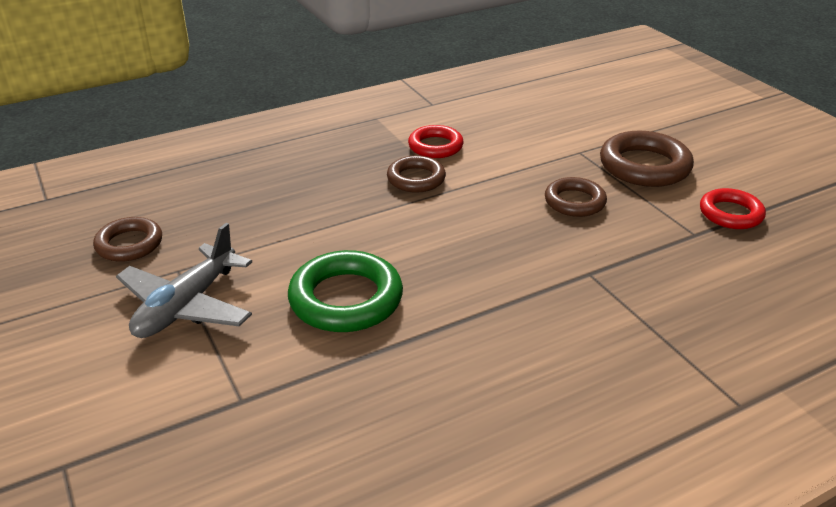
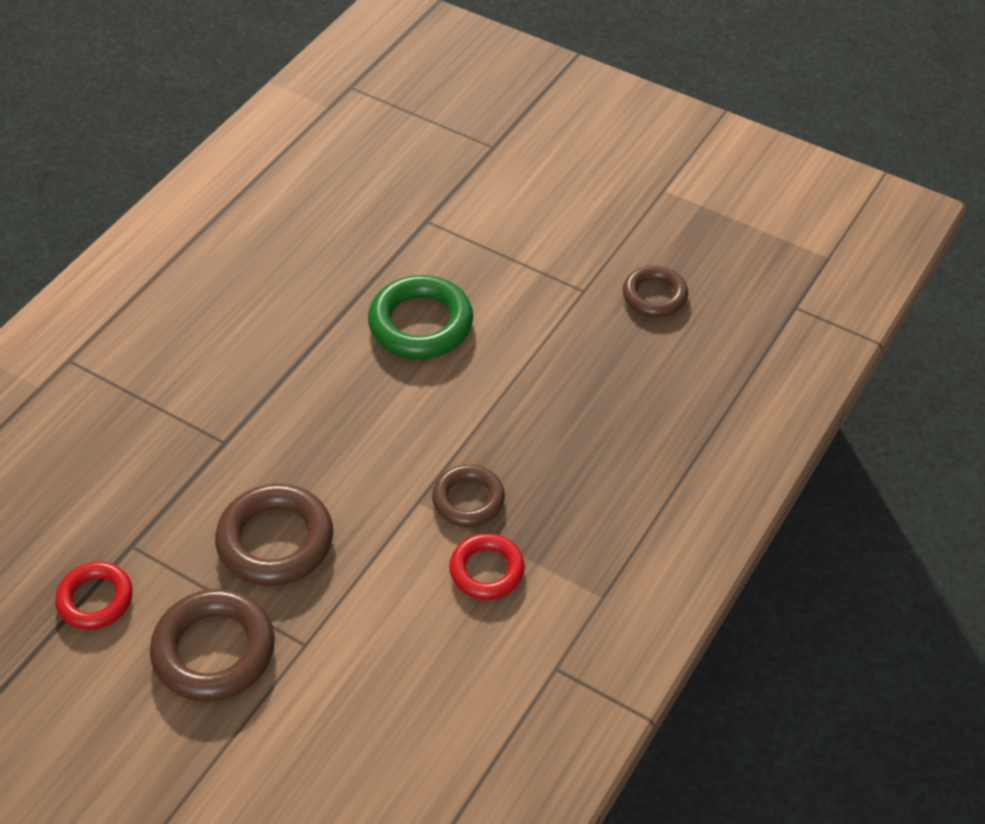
camera: 150 degrees right, 15 degrees up
(186, 306) = (539, 265): grey plane -> none
(574, 202) = (275, 541): brown ring -> brown ring, size x1.58

